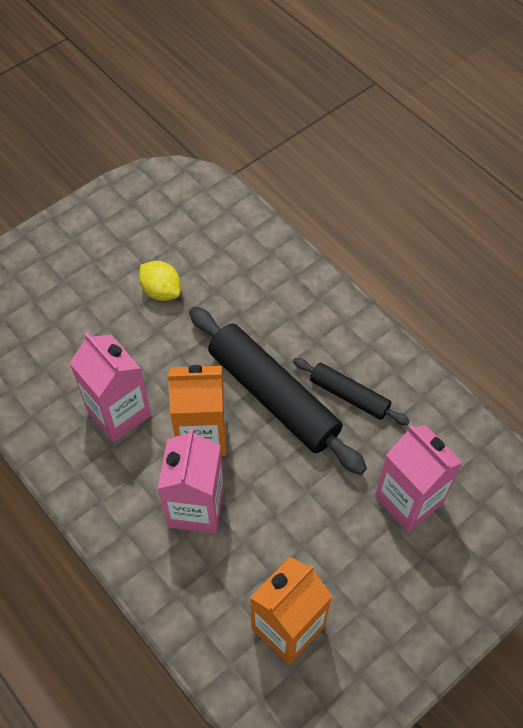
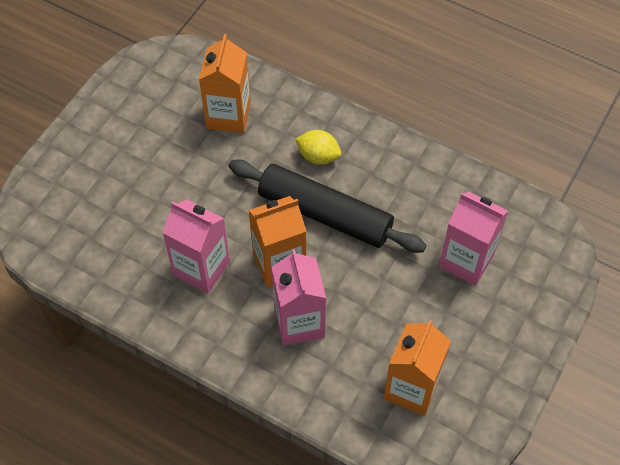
camera: 20 degrees left, 0 degrees up
(161, 291) = (193, 157): yellow lemon -> yellow lemon (318, 156)
(216, 258) = (228, 115): none -> orange carton
(349, 396) = (386, 194): black rolling pin -> none

